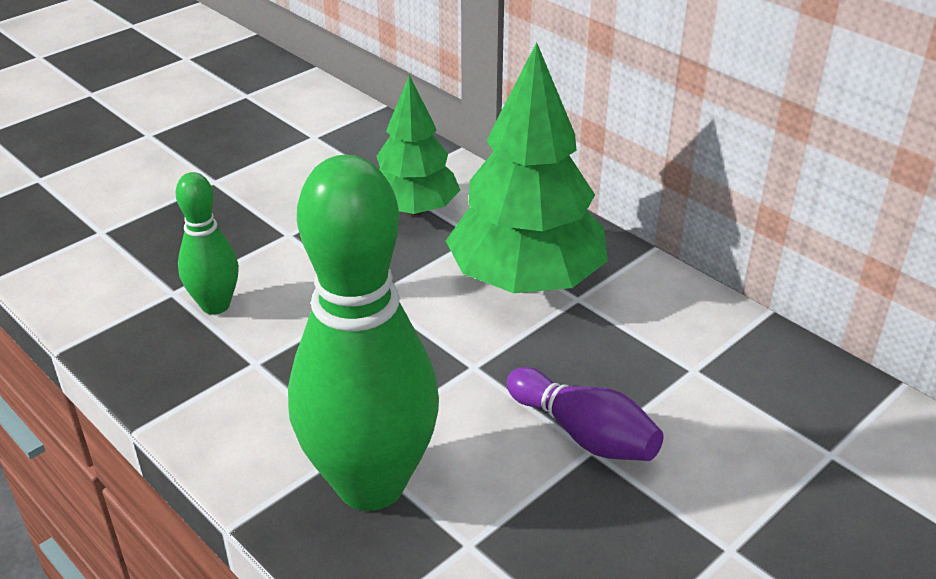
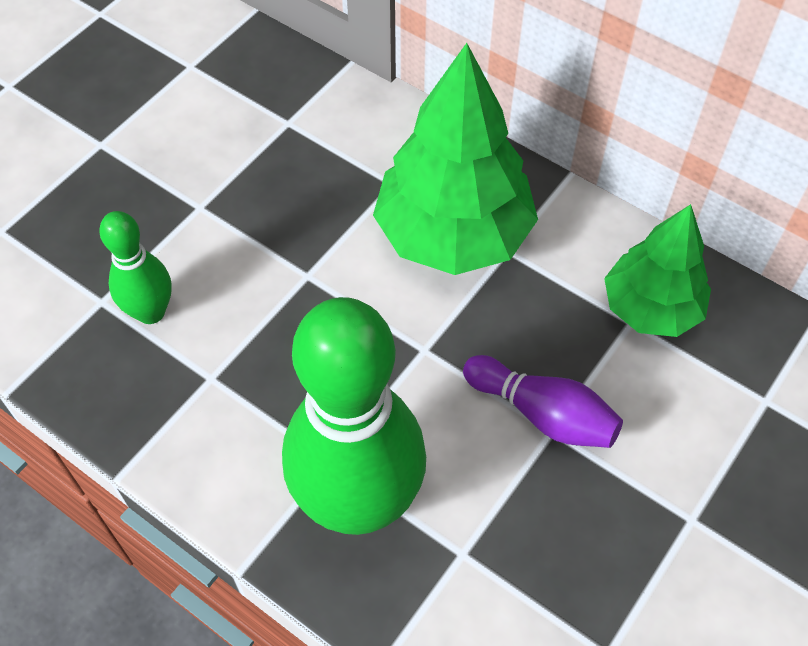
camera: 10 degrees left, 20 degrees up
(414, 209) = (321, 156): green tree -> green tree (651, 308)

